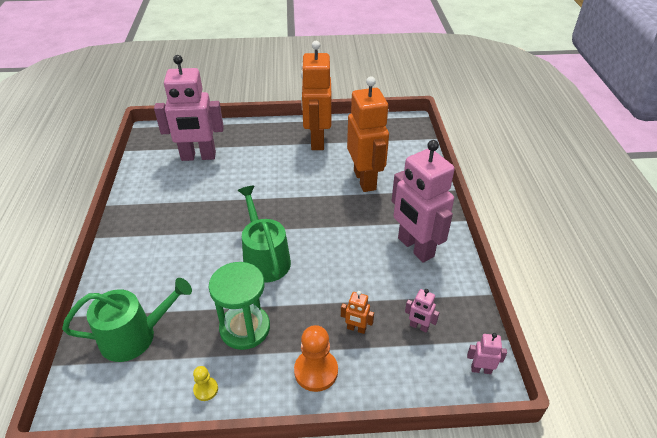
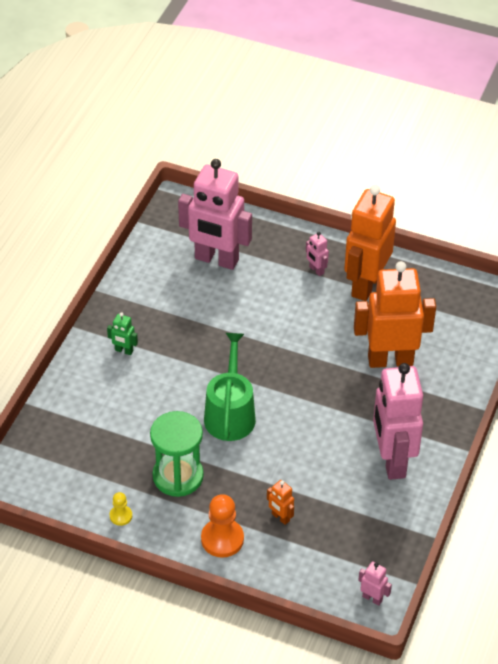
camera: 25 degrees right, 5 degrees up
(135, 336) = (78, 444): green watering can -> none
(149, 241) = (124, 351): none -> green robot
(365, 180) = (390, 360): orange robot -> orange robot turned 105 degrees counterclockwise
(419, 326) = (341, 539): pink robot -> pink robot (316, 270)

